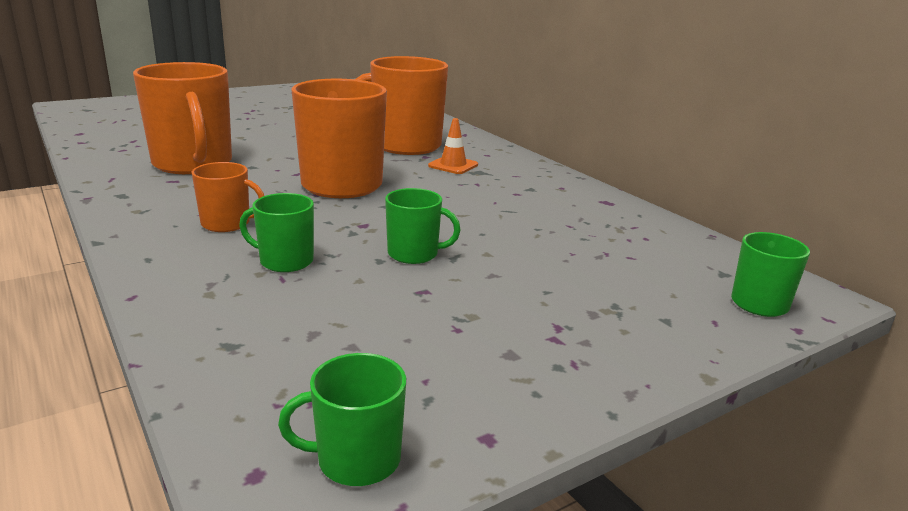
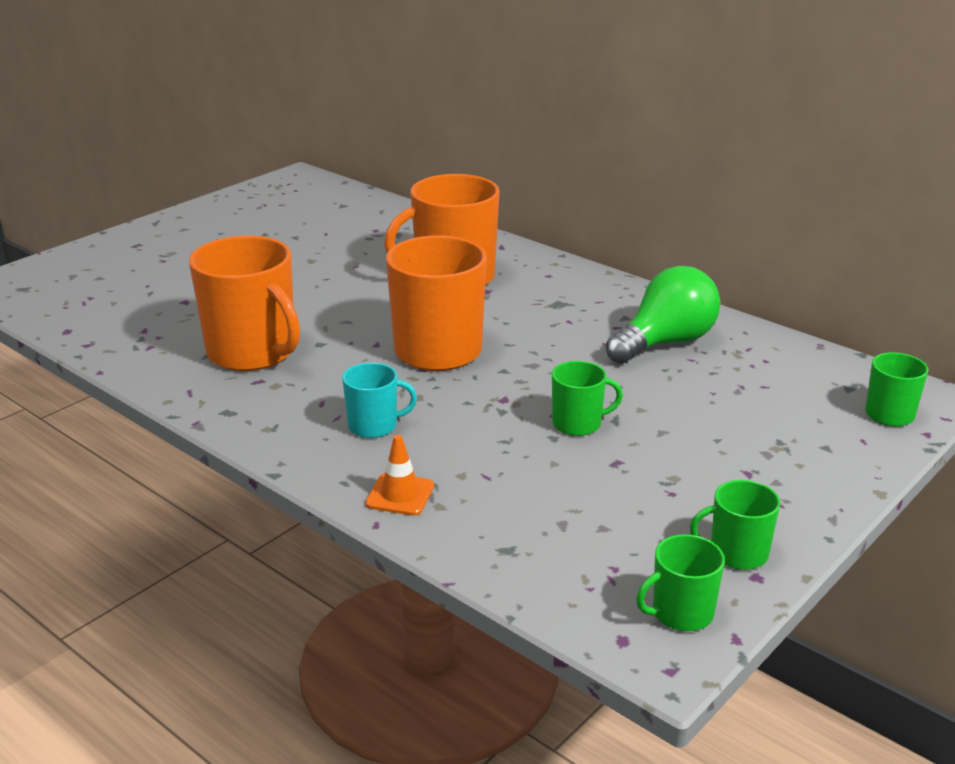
camera: 15 degrees left, 5 degrees up
(227, 224) = (374, 426): orange mug -> turquoise mug
(285, 261) = (471, 457): green mug -> green mug (737, 553)
(453, 165) = (526, 299): orange traffic cone -> orange traffic cone (400, 495)
(554, 210) = (665, 342): none -> green light bulb

